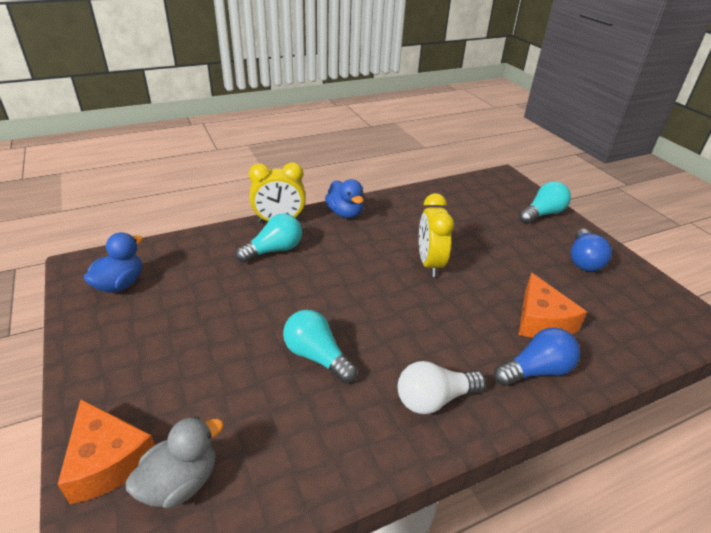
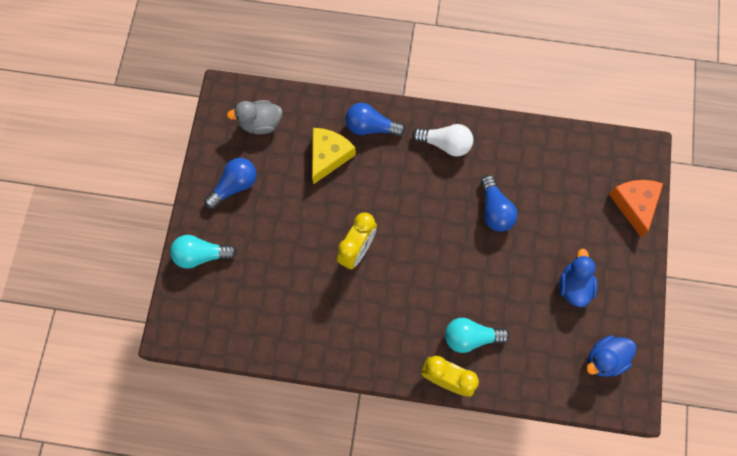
camera: 145 degrees left, 35 degrees up
(180, 482) = (601, 172): grey duck -> grey duck (260, 123)
(317, 356) = (495, 210): turquoise light bulb -> blue light bulb
(345, 213) = (379, 358): blue duck -> blue duck (574, 286)
(541, 320) = (328, 156): orange cheese -> yellow cheese

